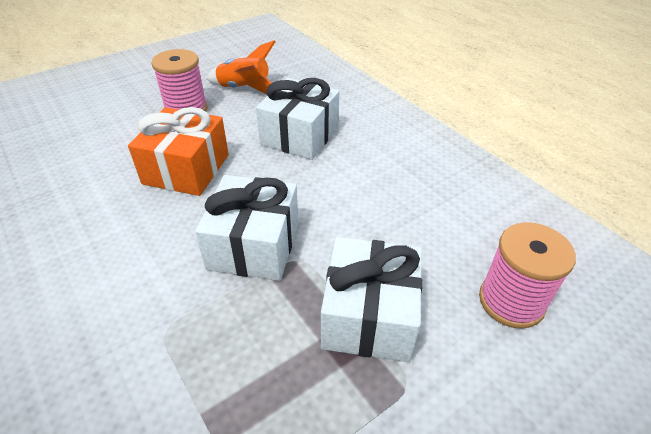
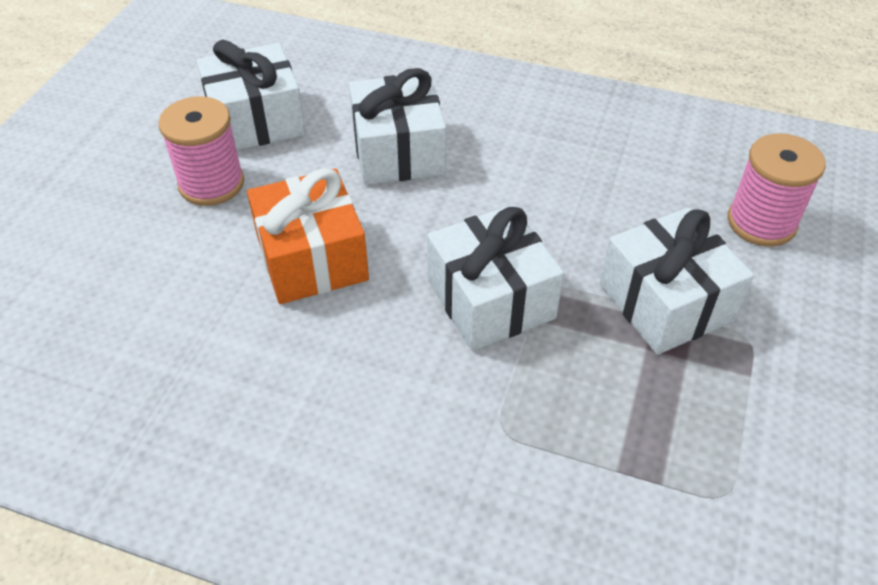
camera: 35 degrees left, 5 degrees up
(244, 89) = (256, 120): orange rocket -> white gift

